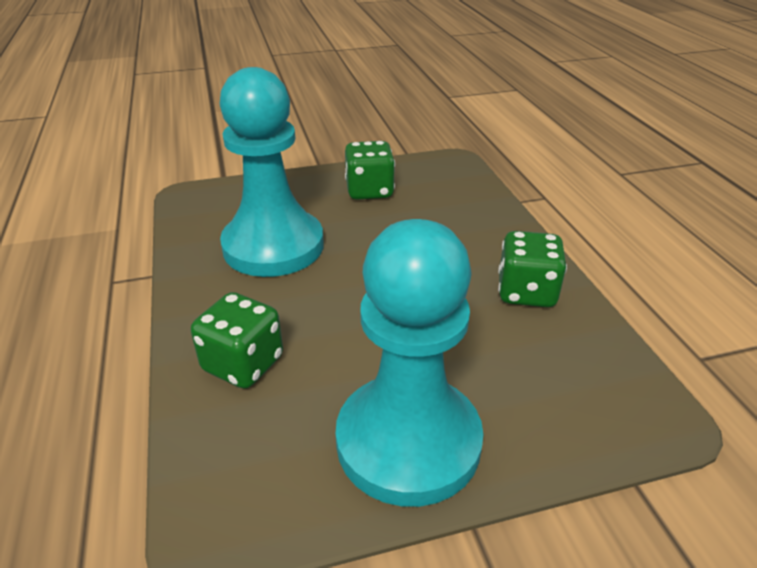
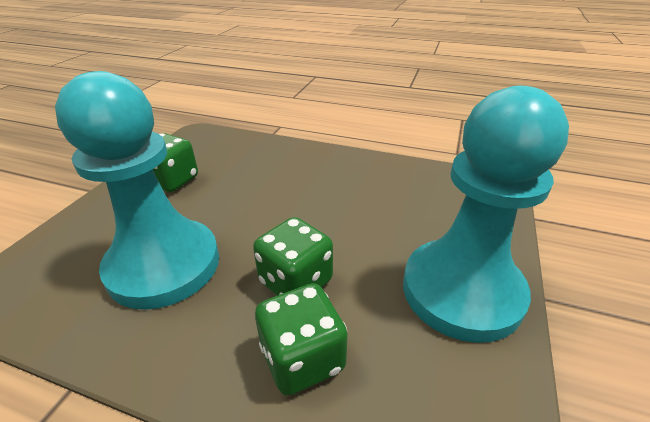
camera: 55 degrees left, 0 degrees up
(526, 292) = (362, 174): green dice -> green dice (296, 282)

